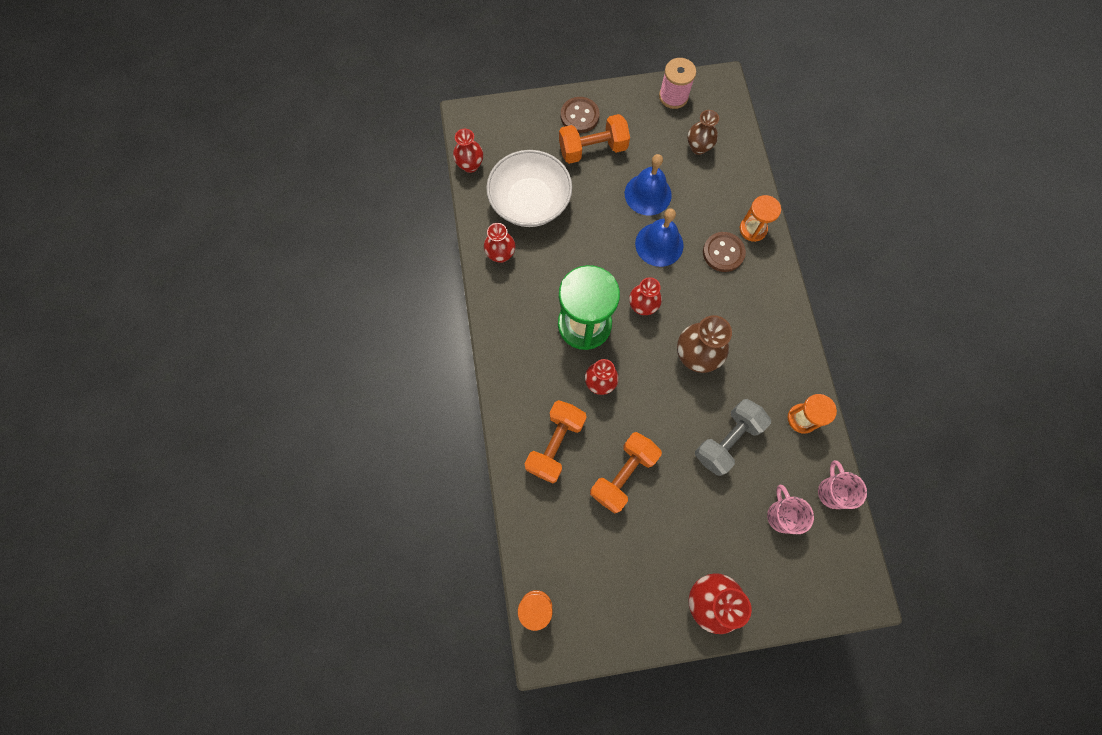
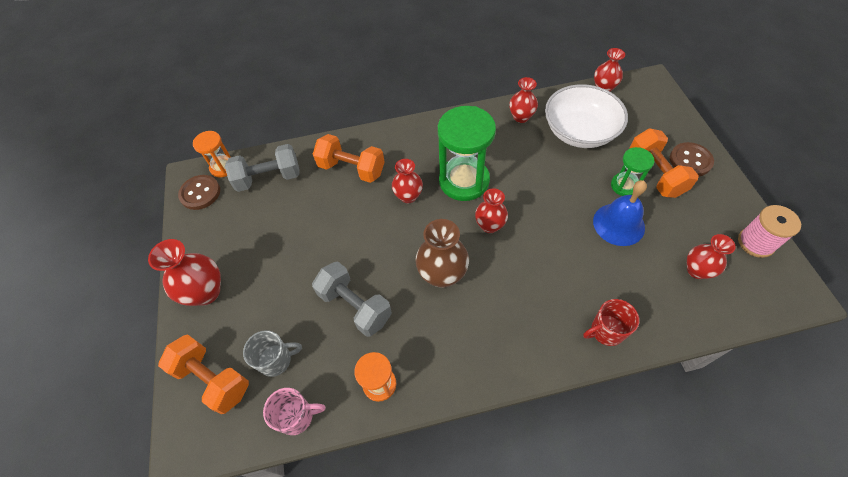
camera: 90 degrees right, 15 degrees down
(559, 544) = (268, 178): none -> grey dumbbell
(604, 178) = (624, 185): none -> green hourglass
(623, 474) = (324, 219): orange dumbbell -> orange dumbbell (213, 379)
(659, 244) = (562, 237): blue bell -> none
(698, 147) = (696, 270): brown vase -> red vase
(723, 253) = (567, 299): brown button -> brown button (200, 193)
(753, 229) = (606, 331): orange hourglass -> red mug
(781, 515) = (276, 360): pink mug -> grey mug

